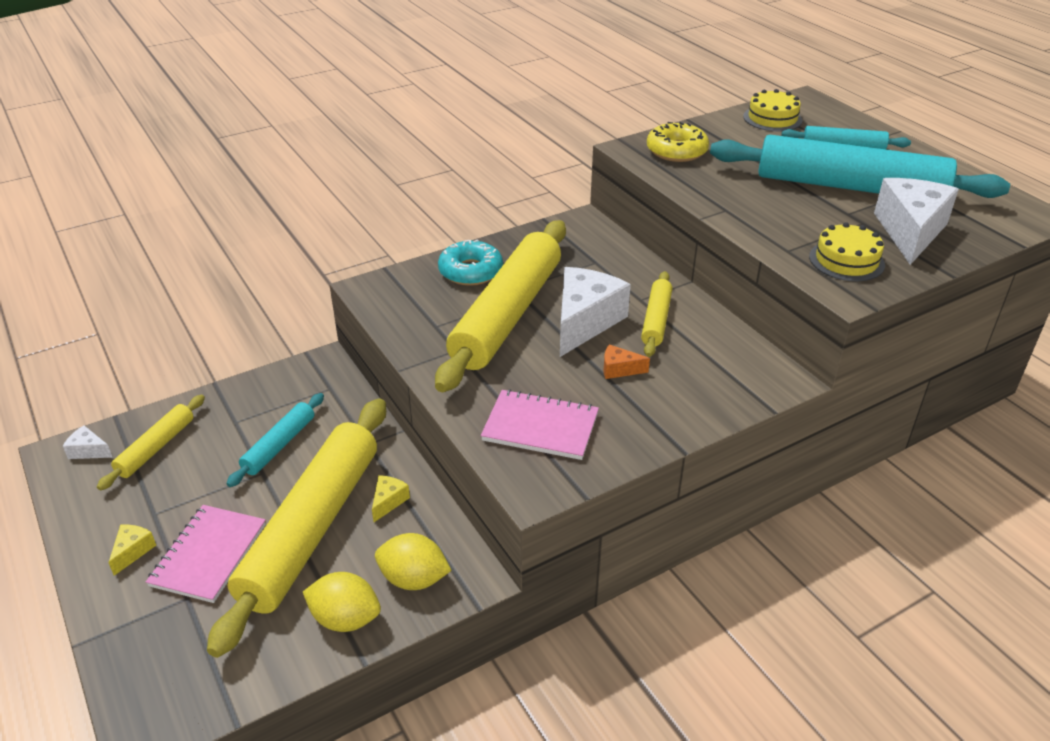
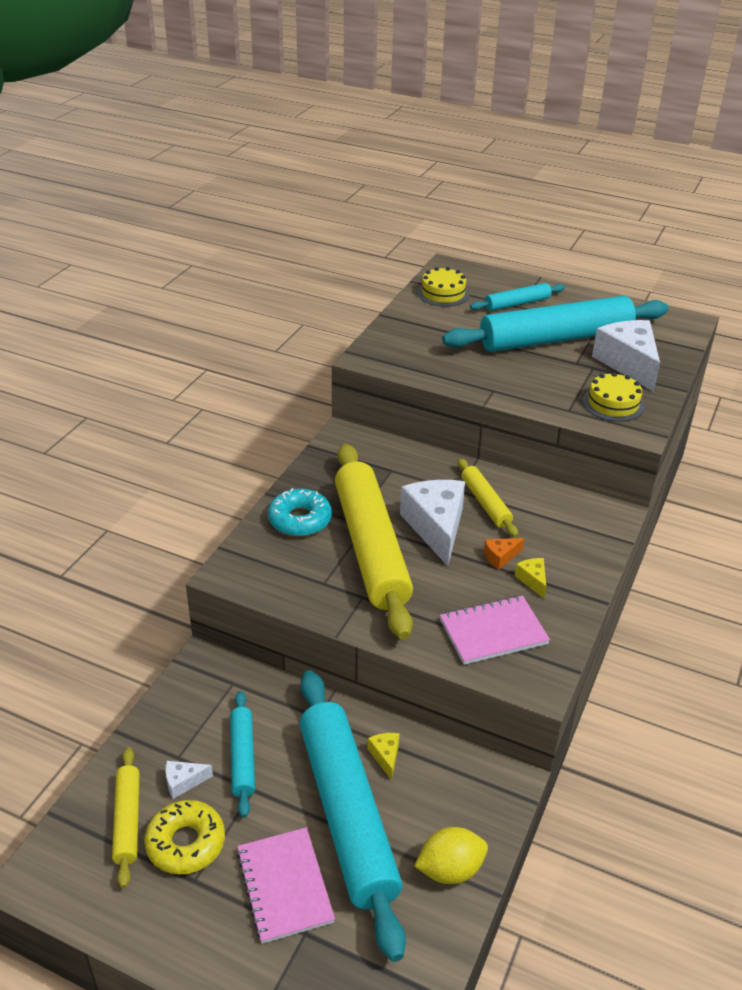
camera: 35 degrees left, 0 degrees up
(88, 451) = (61, 859): white cheese -> white cheese (183, 782)
(133, 551) = (212, 923): yellow cheese -> yellow cheese (532, 580)
(312, 528) = (347, 813): yellow rolling pin -> turquoise rolling pin
(414, 579) = (468, 808): yellow lemon -> none
(676, 151) = (404, 348): yellow donut -> yellow donut (186, 843)

